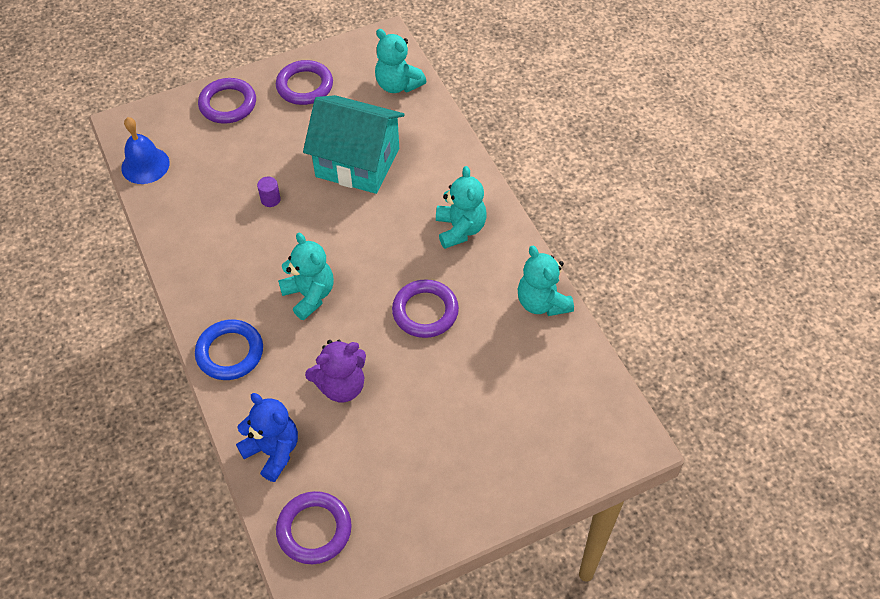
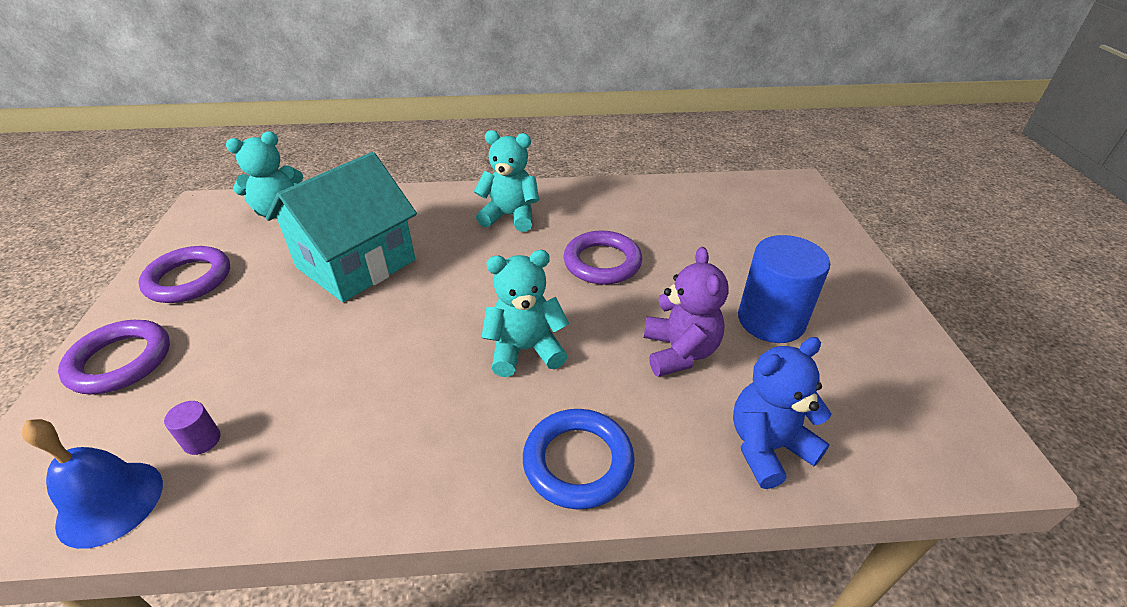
camera: 70 degrees left, 15 degrees down
(270, 199) = (339, 353): purple cylinder -> purple cylinder (202, 440)
(314, 530) = (898, 429): purple ring -> none
(399, 441) = (771, 320): none -> blue cylinder
(542, 302) = (629, 192): turquoise teddy bear -> none

